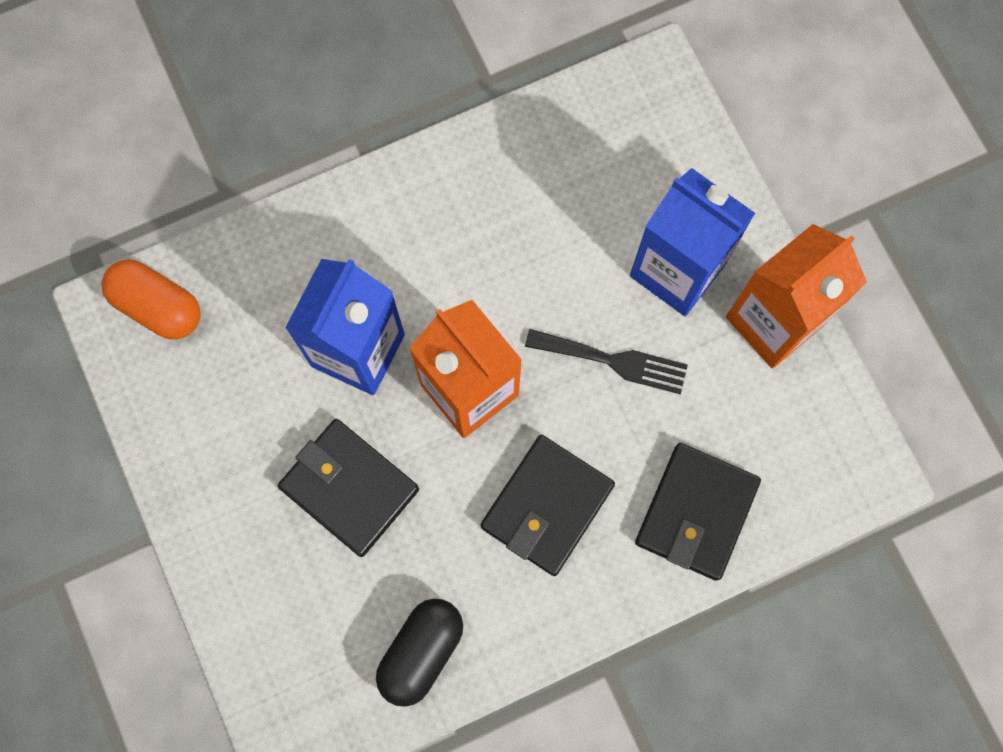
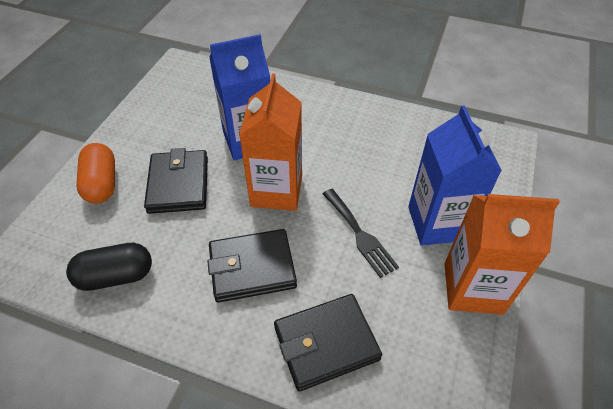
camera: 45 degrees right, 25 degrees down
(158, 306) = (196, 75): orange capsule -> orange capsule (102, 183)

